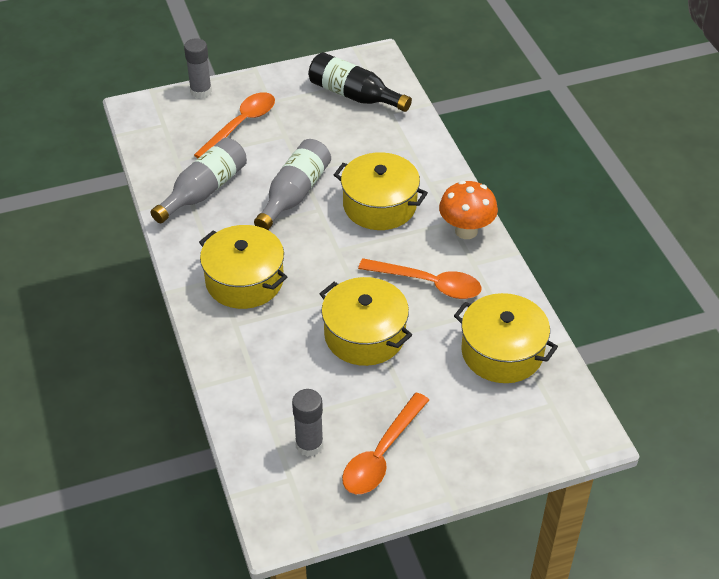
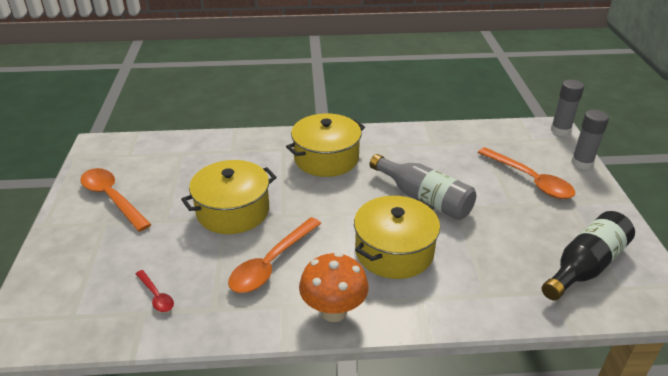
camera: 105 degrees right, 10 degrees down
(204, 190) = (440, 151): grey bottle -> none
(309, 445) = (149, 166): grey glue stick -> grey glue stick (560, 130)
(502, 352) = (156, 296): yellow pot -> red spoon

